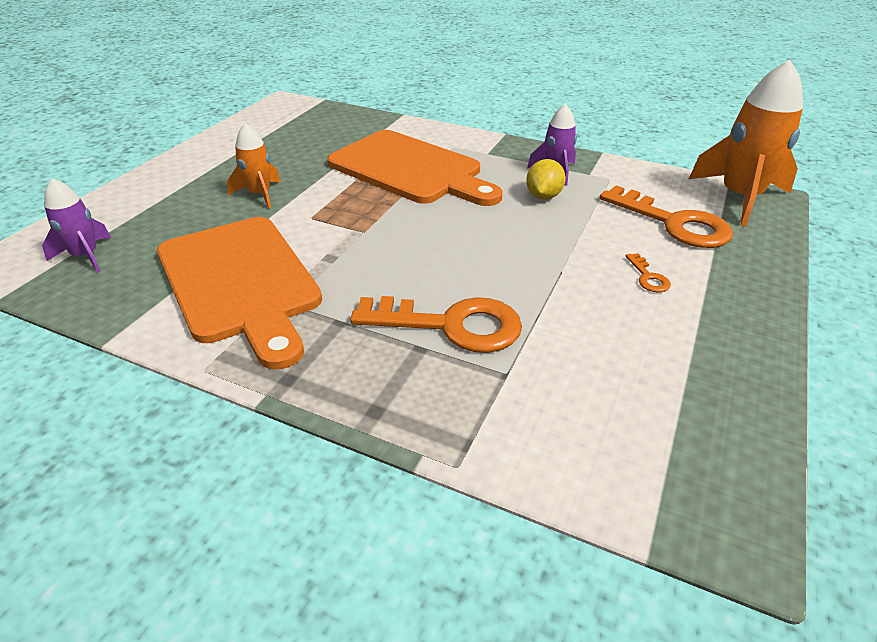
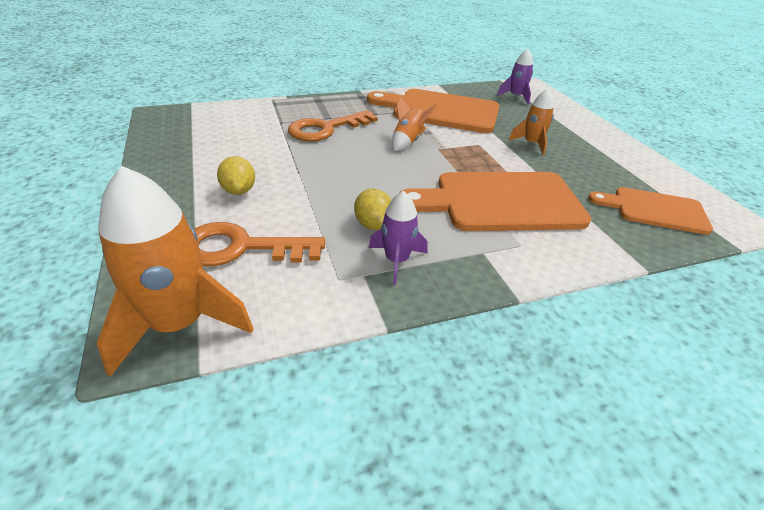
camera: 135 degrees right, 0 degrees up
(315, 124) = (655, 210): none -> orange cutting board
(378, 255) = (408, 141): none -> orange rocket
(648, 277) = (239, 191): orange key -> yellow lemon

